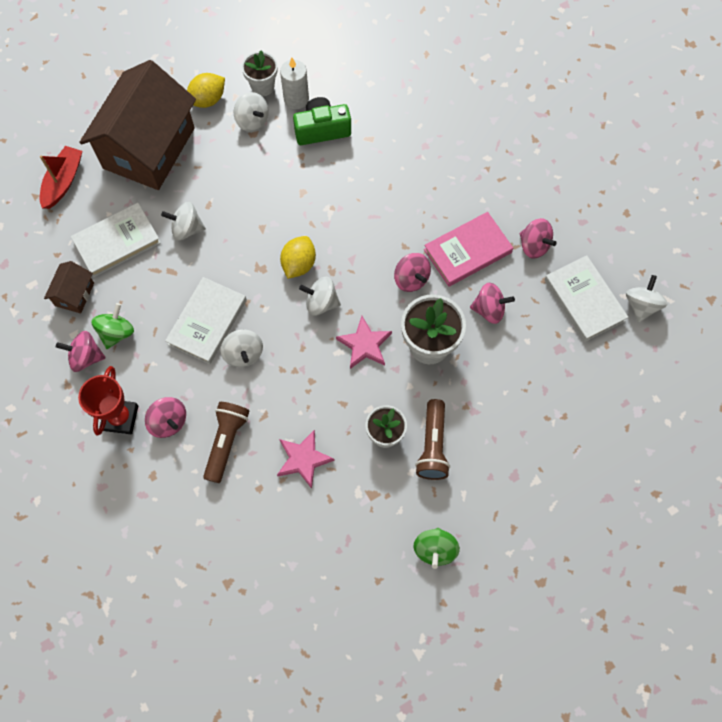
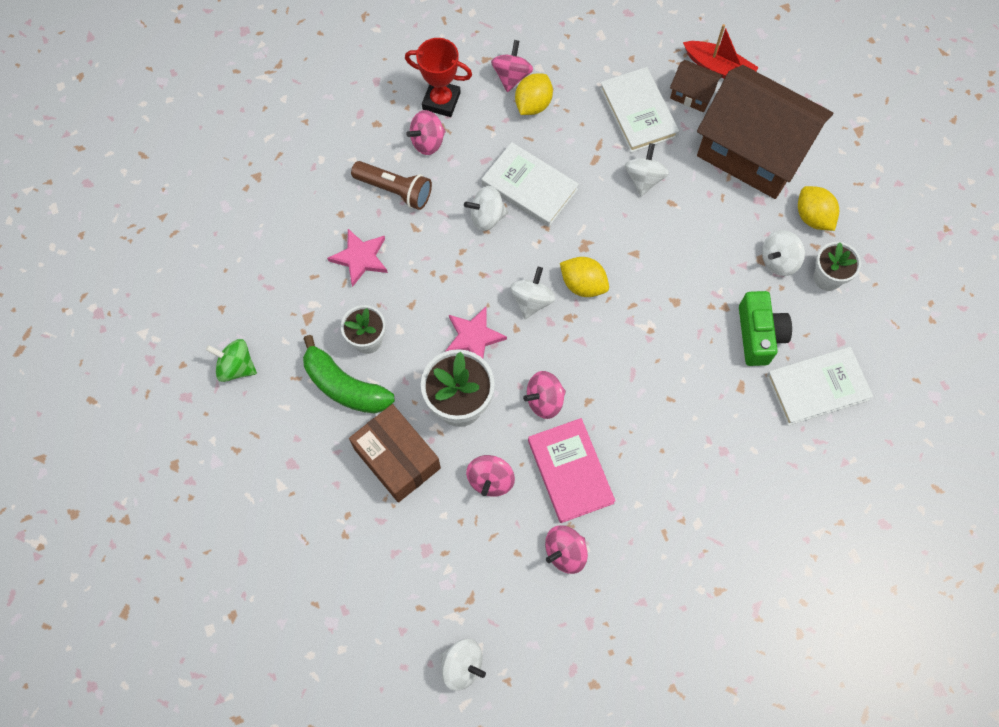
camera: 100 degrees right, 0 degrees up
(75, 294) = (583, 71): brown house -> brown house (692, 94)
(116, 333) = (533, 104): green spinning top -> yellow lemon
(296, 99) = (806, 312): white candle -> none
(433, 445) = (344, 386): brown flashlight -> green banana
(488, 387) = (397, 458): none -> brown box
(584, 300) = (482, 596): white book -> white book (817, 387)

